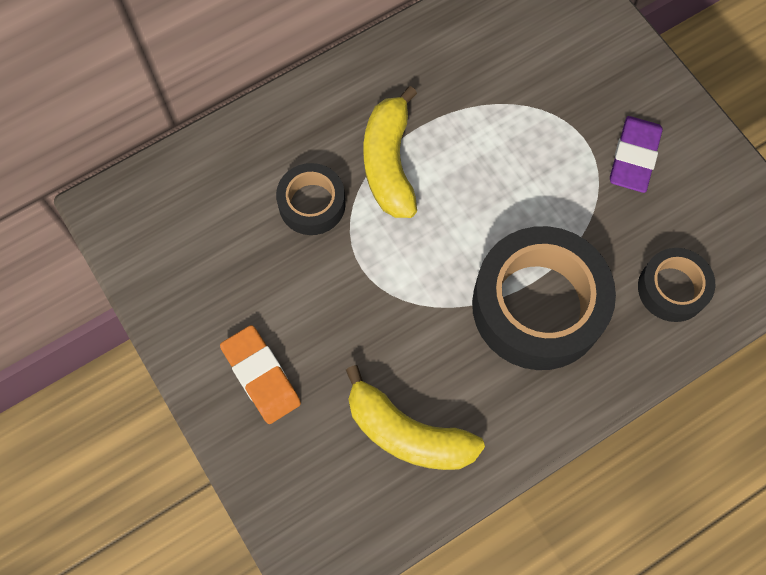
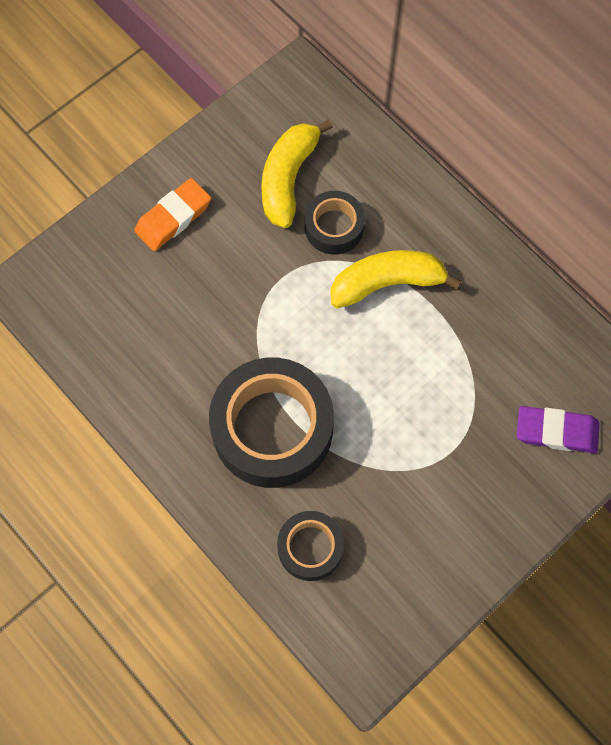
camera: 80 degrees right, 0 degrees up
(407, 433) = (141, 337): yellow banana -> yellow banana (288, 178)
(634, 157) = (441, 500): purple eraser -> purple eraser (556, 431)

